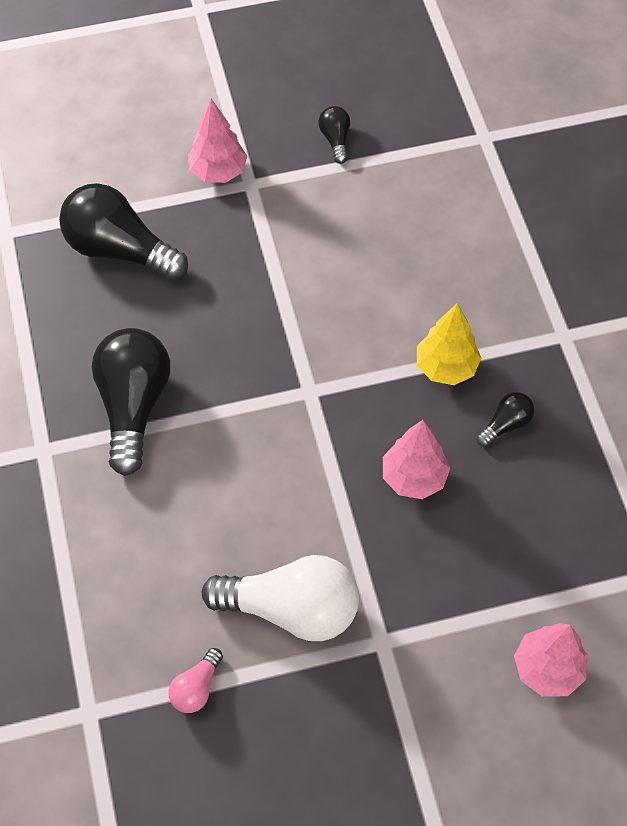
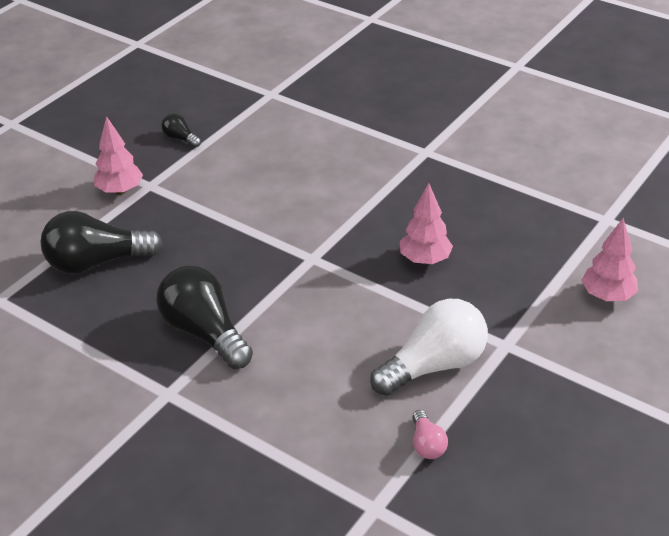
camera: 40 degrees left, 20 degrees down
(446, 367) = (379, 201): yellow tree -> none
(506, 424) = (444, 206): black light bulb -> none

